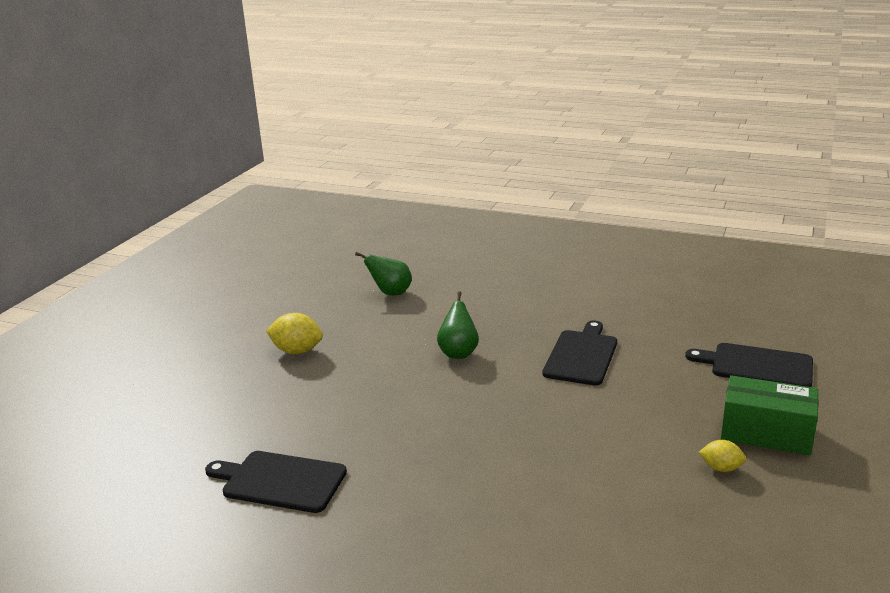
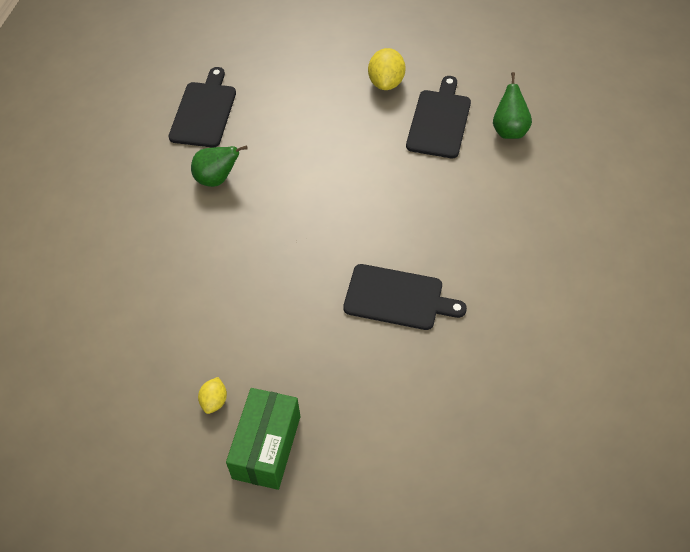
camera: 85 degrees right, 30 degrees up
(458, 353) = (394, 198): green pear -> green pear (217, 178)
(757, 366) = (390, 459): black cutting board -> black cutting board (439, 121)

